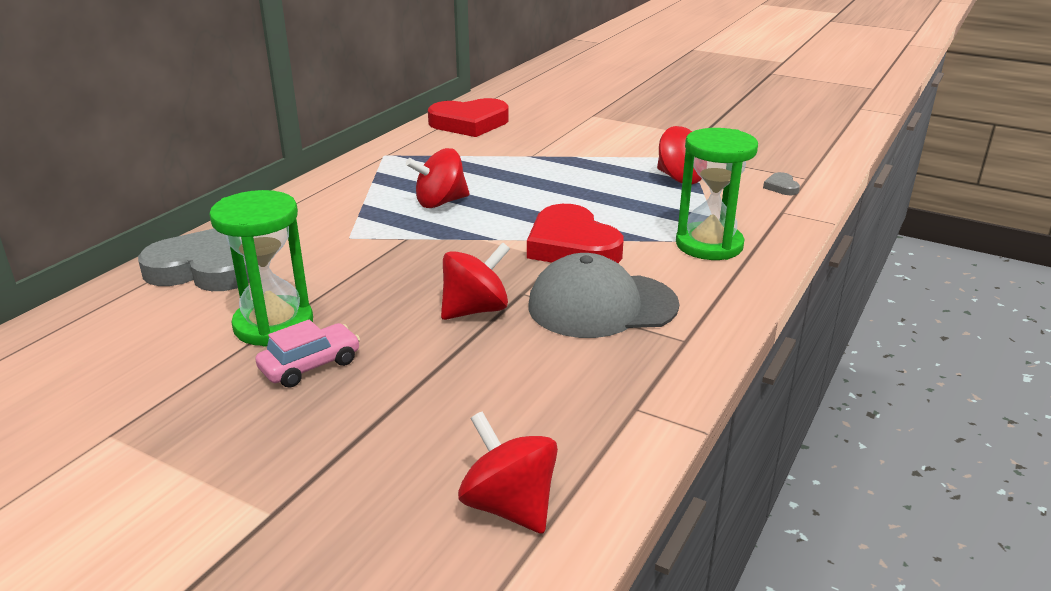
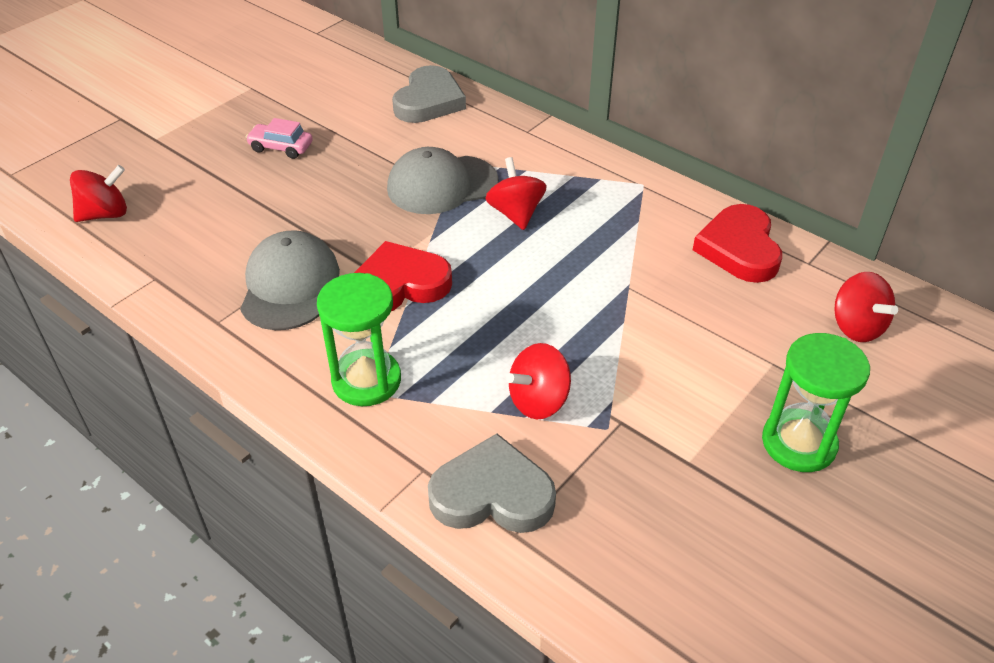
camera: 100 degrees right, 15 degrees up
(273, 325) = (337, 132): green hourglass -> green hourglass (798, 443)
(310, 365) = (281, 147): pink car -> pink car turned 135 degrees clockwise
(395, 242) = (442, 185): none -> grey cap
(475, 310) = (315, 219): red spinning top -> red spinning top (856, 327)
(781, 187) = (492, 494): grey heart -> grey heart, size x2.40

